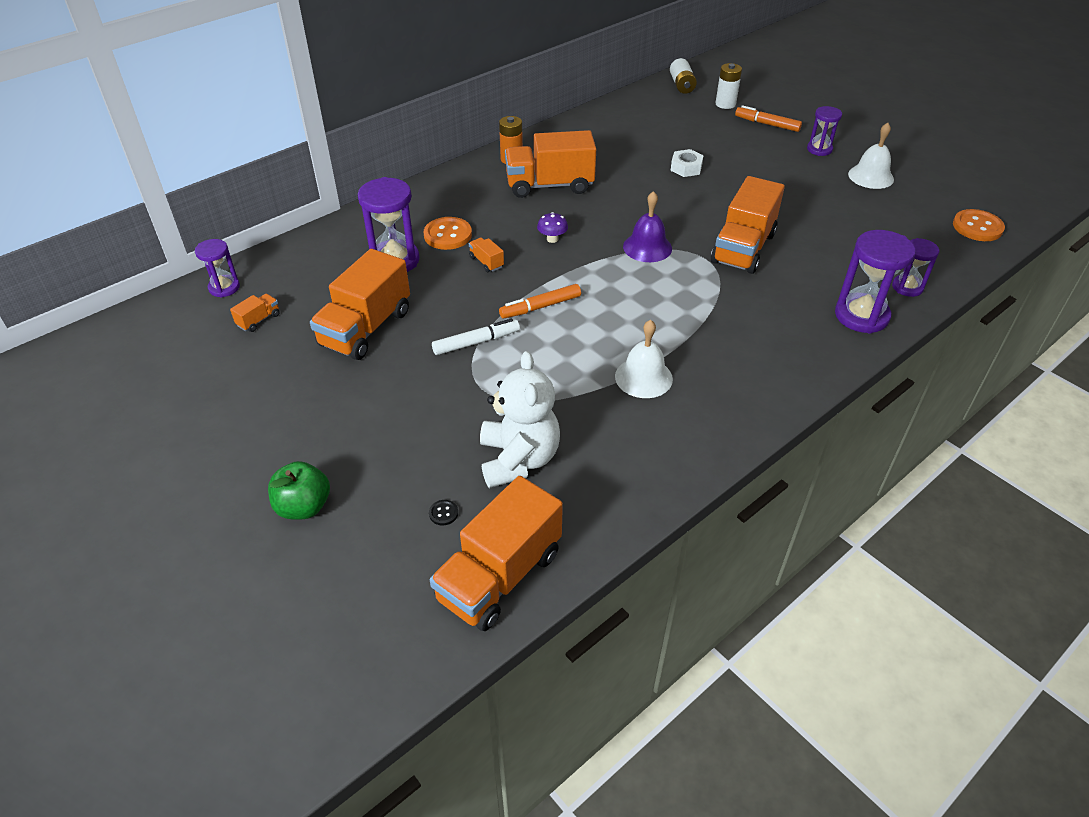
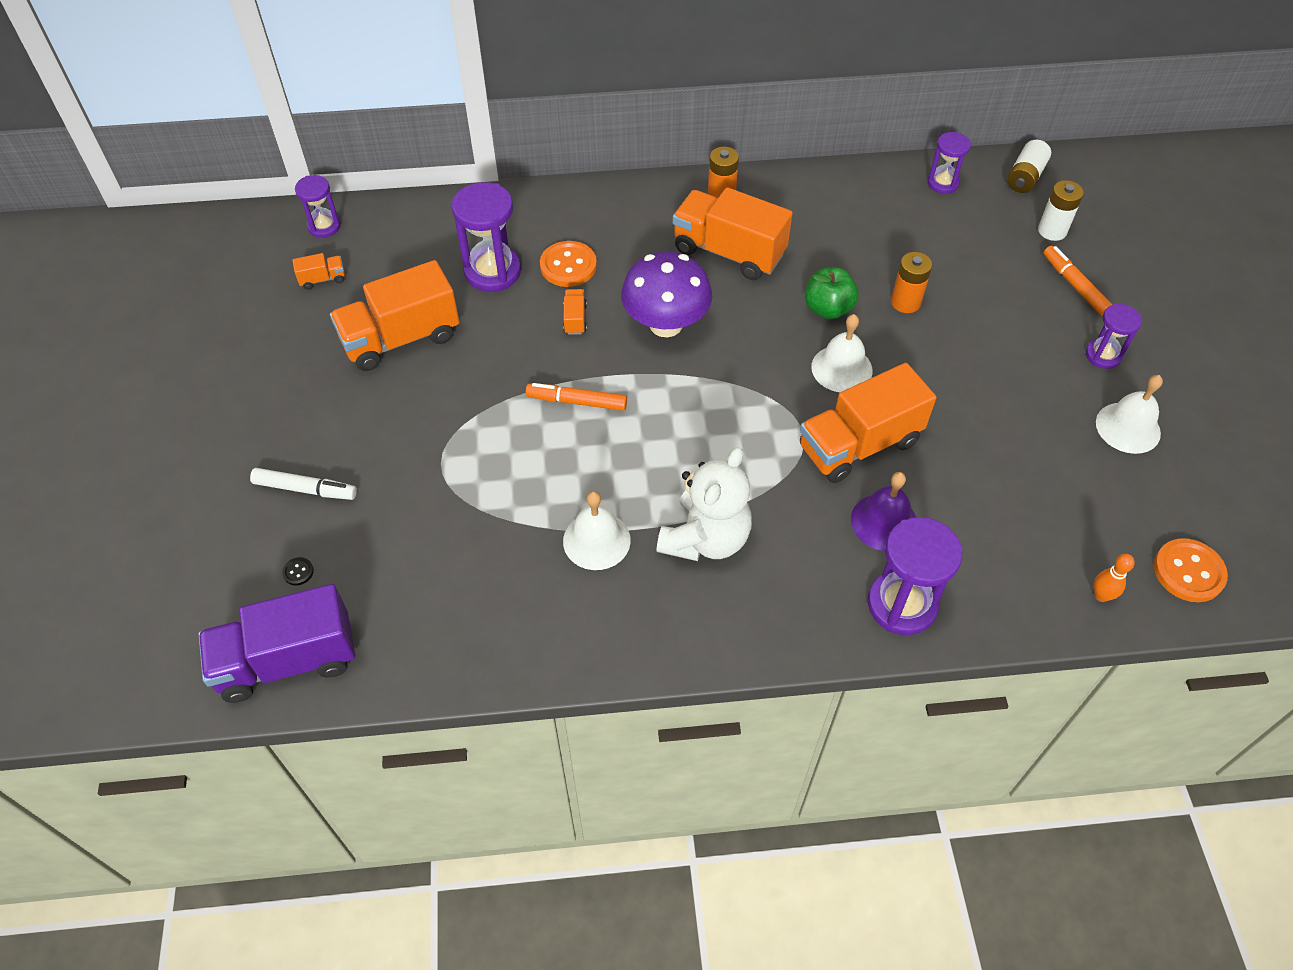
camera: 35 degrees right, 10 degrees up
(304, 507) = (203, 496): green apple -> green apple (828, 309)
(476, 342) = (481, 409): white marker -> white marker (305, 489)
(499, 576) = (287, 661): orange truck -> purple truck
(518, 459) = (404, 558): white teddy bear -> white teddy bear (705, 538)
(552, 239) = (666, 324): purple mushroom -> purple mushroom, size x2.36
(647, 247) = (754, 387): purple bell -> purple bell (884, 522)
(686, 168) = (905, 302): white nut -> orange battery
(688, 215) = (841, 368): none -> white bell
(907, 287) = (999, 600): purple hourglass -> purple hourglass (943, 183)
(952, 259) = (1101, 595): none -> orange bowling pin

